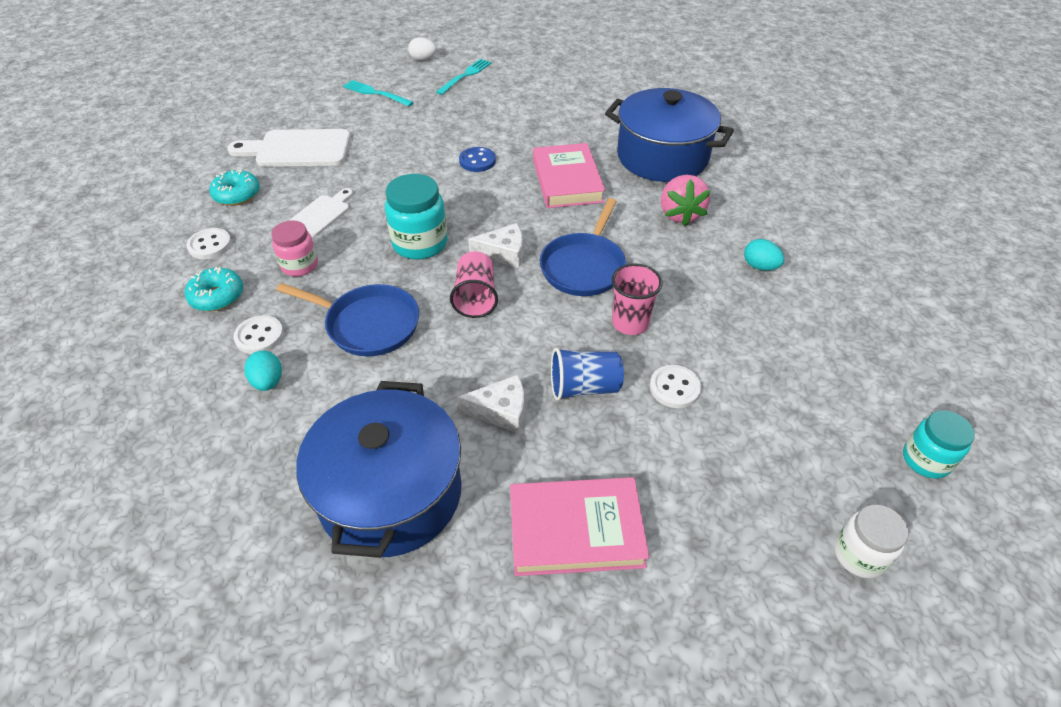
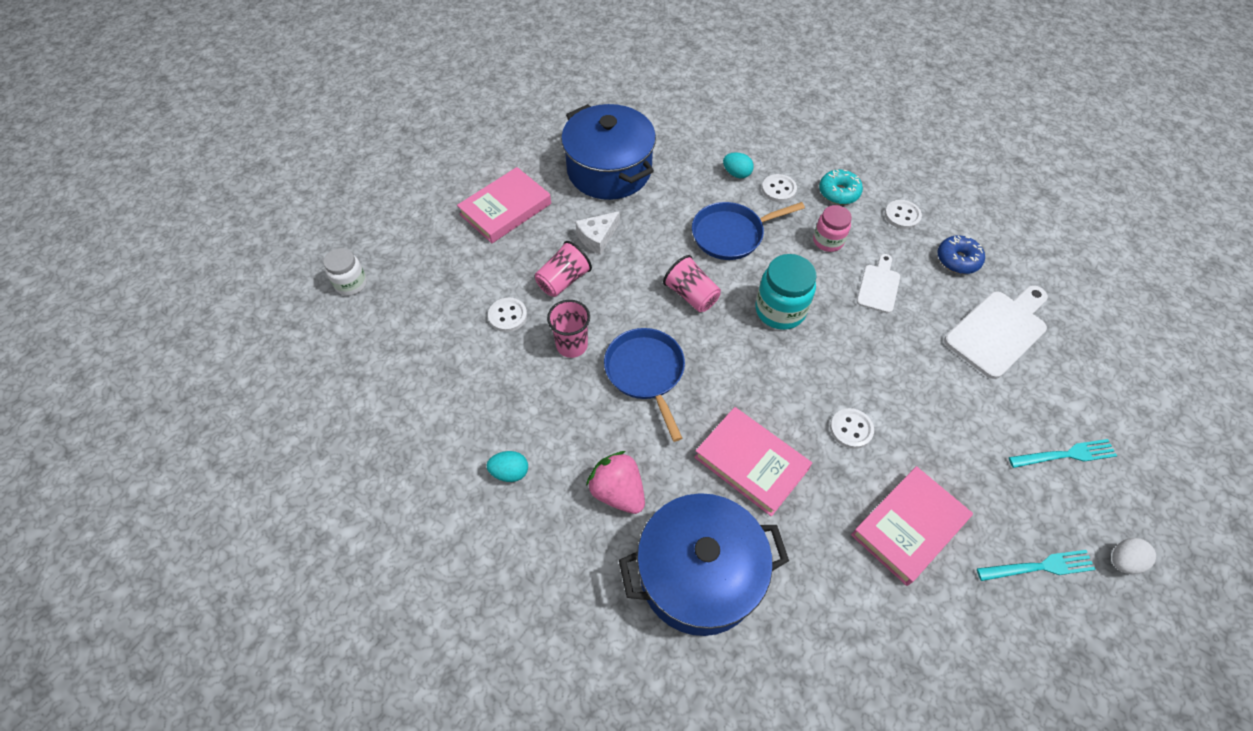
camera: 140 degrees right, 10 degrees up
(237, 195) = (957, 260): turquoise donut -> blue donut
(322, 214) = (879, 286): white cutting board -> white cutting board turned 150 degrees counterclockwise
(465, 75) = (1040, 566): turquoise fork -> turquoise fork turned 90 degrees counterclockwise
(477, 161) = (851, 429): blue button -> white button
(503, 253) = (714, 343): white cheese -> none
(510, 115) = (908, 527): none -> pink book
(584, 387) = (563, 280): blue cup -> pink cup
(926, 460) = (323, 366): turquoise jar -> none

